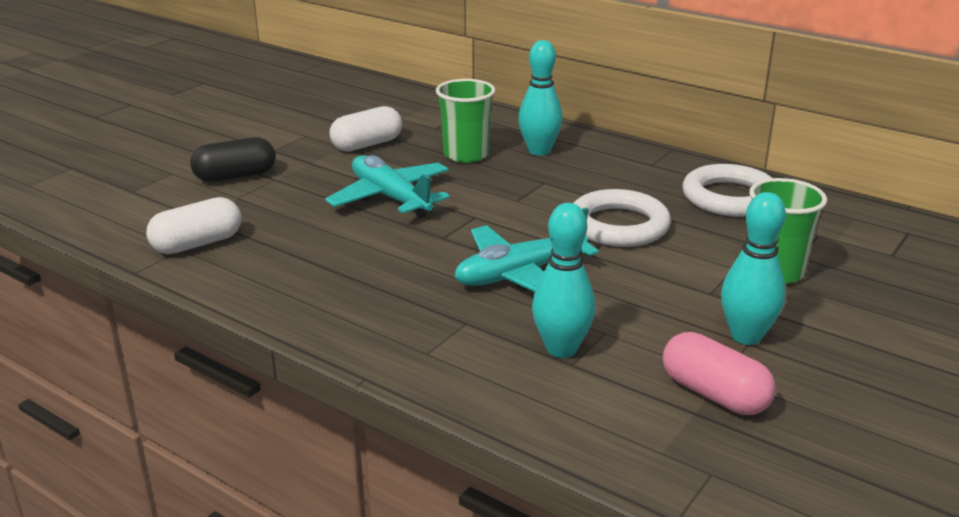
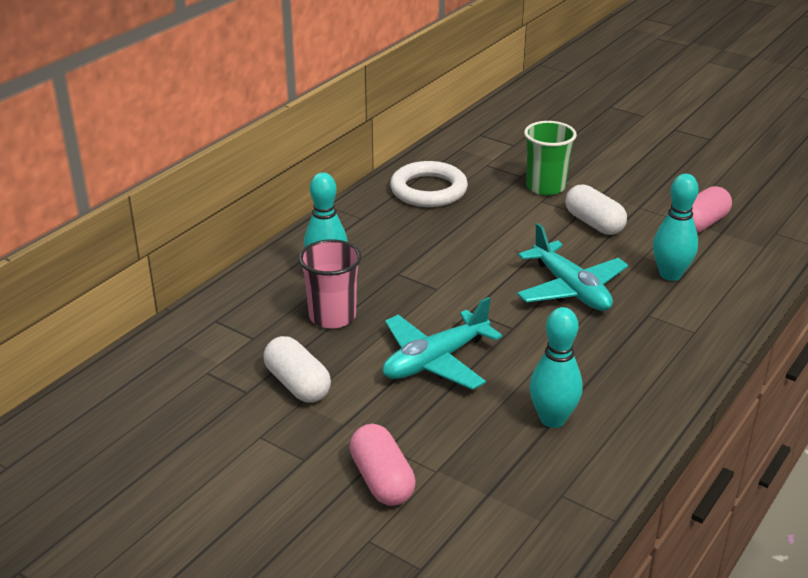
camera: 90 degrees left, 5 degrees up
(197, 244) = (550, 483): white capsule -> white capsule (594, 223)
(235, 176) = (382, 480): black capsule -> pink capsule
(466, 155) = (332, 316): green cup -> pink cup
(618, 225) = (482, 241): white ring -> none
(746, 336) = (632, 206): turquoise bowling pin -> turquoise bowling pin (552, 419)

